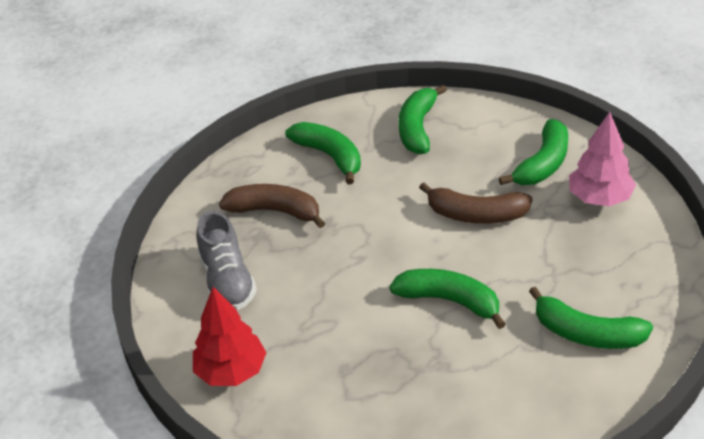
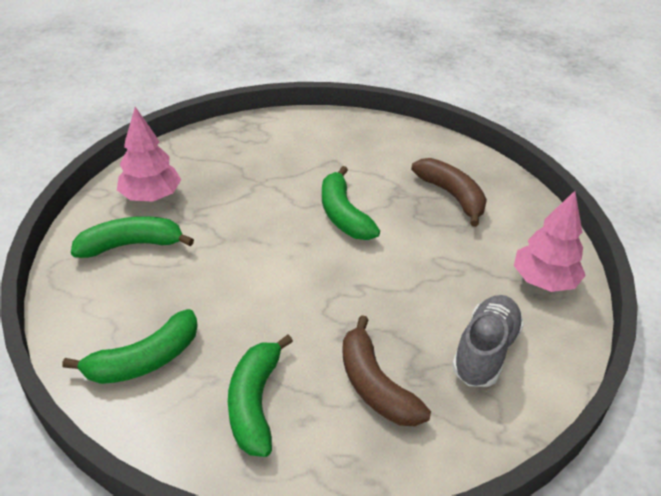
camera: 140 degrees left, 0 degrees up
(231, 371) = (543, 281): red tree -> pink tree
(476, 215) = (237, 249): brown banana -> brown banana (452, 196)
(586, 334) = (299, 148): green banana -> none

